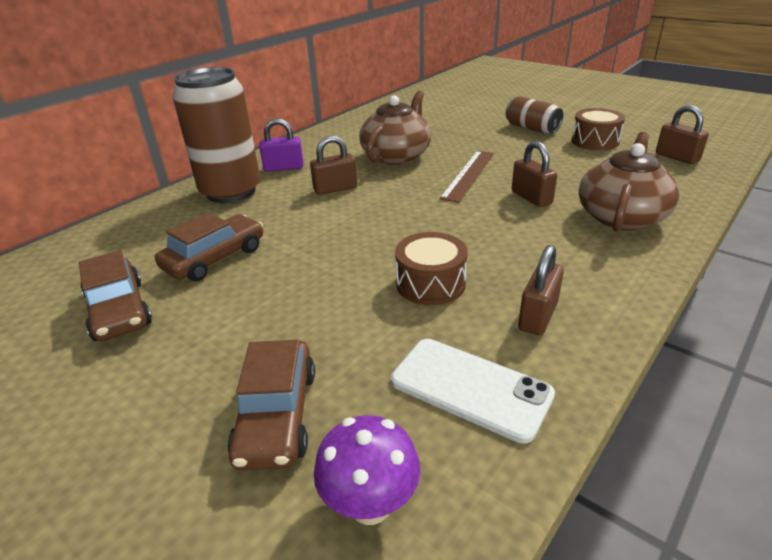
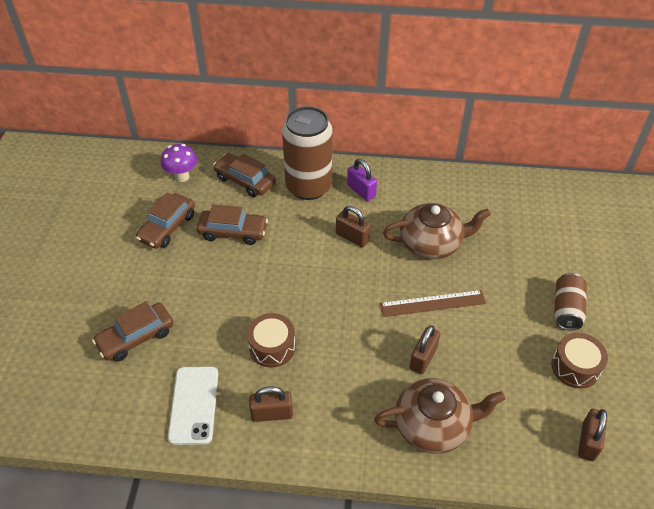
camera: 55 degrees right, 15 degrees up
(153, 226) = (245, 181): none -> brown car
(370, 505) = (107, 398): purple mushroom -> purple mushroom (182, 177)

